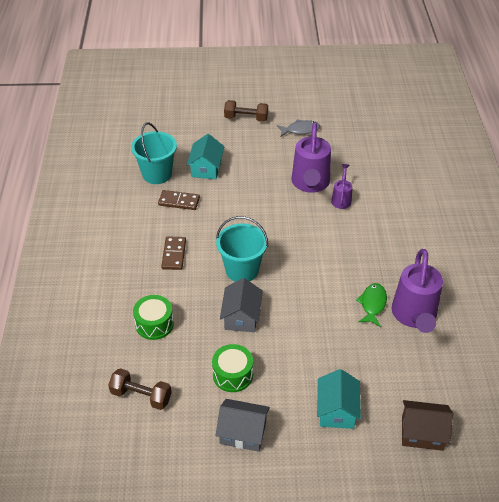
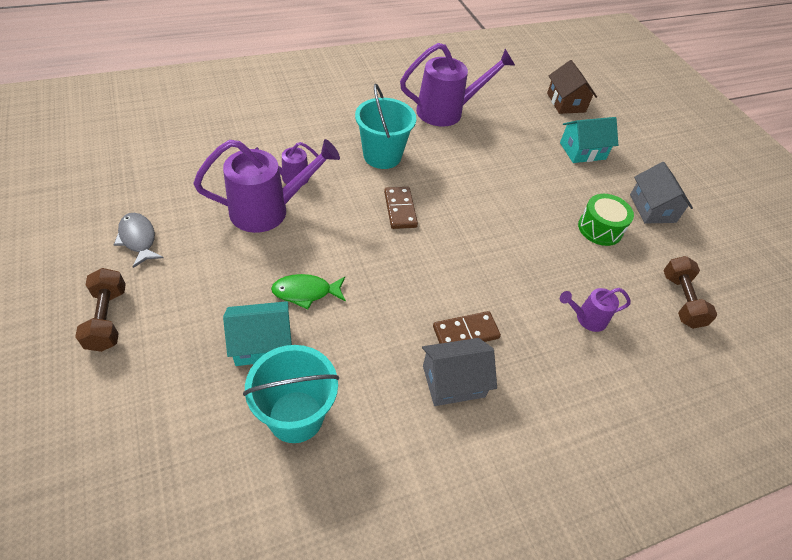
camera: 115 degrees left, 5 degrees up
(154, 324) = (587, 318): green drum -> purple watering can
(179, 201) = (355, 359): brown domino -> brown domino (400, 209)
(241, 317) = (524, 237): grey house -> grey house (453, 381)
(242, 270) = (455, 251): turquoise bucket -> turquoise bucket (382, 156)
(372, 304) = (447, 139): green fish -> green fish (306, 292)

